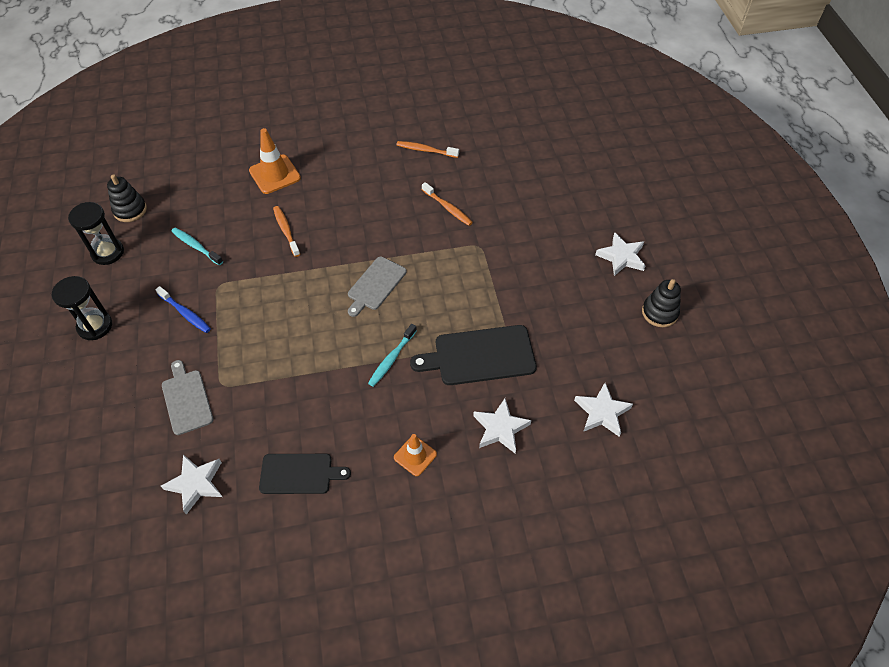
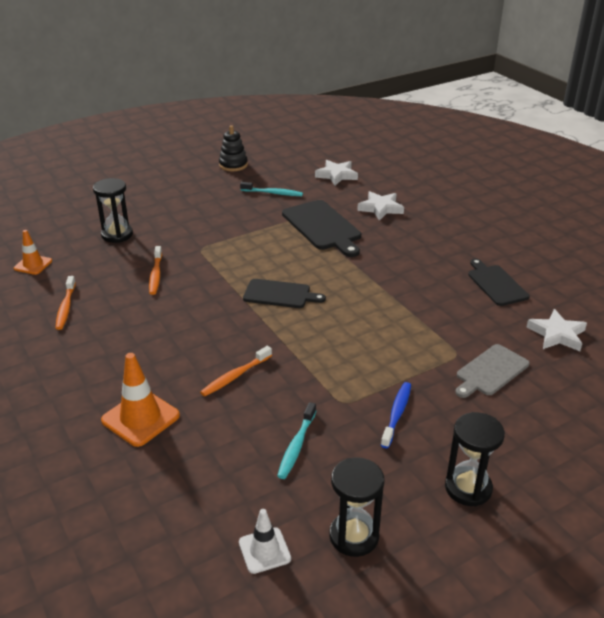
camera: 110 degrees left, 20 degrees down
(130, 210) = (264, 550): black stacking toy -> white traffic cone
(375, 285) = (280, 294): grey cutting board -> black cutting board
(391, 359) = (356, 266): turquoise toothbrush -> turquoise toothbrush (273, 193)
(415, 456) = (433, 237): orange traffic cone -> orange traffic cone (33, 265)
(448, 208) = (155, 275): orange toothbrush -> orange toothbrush turned 150 degrees clockwise
(529, 192) = (117, 235): none -> black hourglass
(621, 257) = (182, 184): white star -> none

